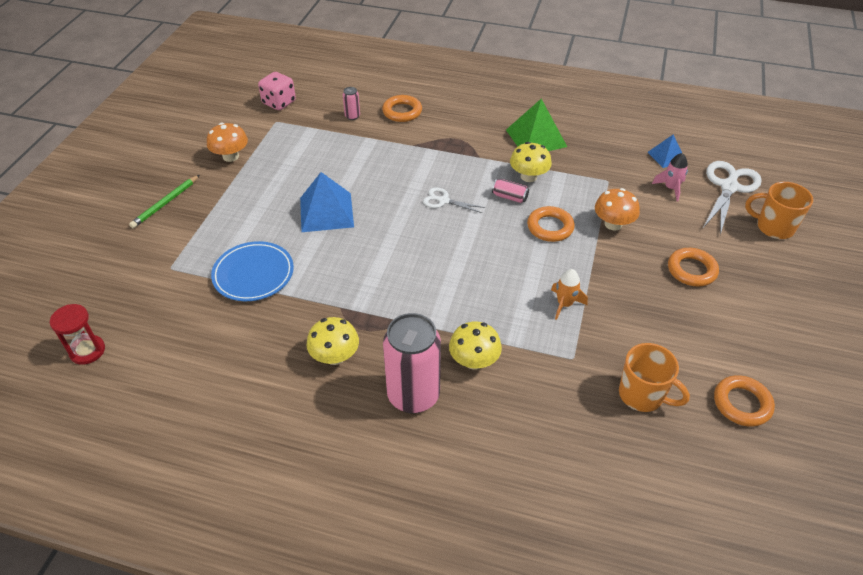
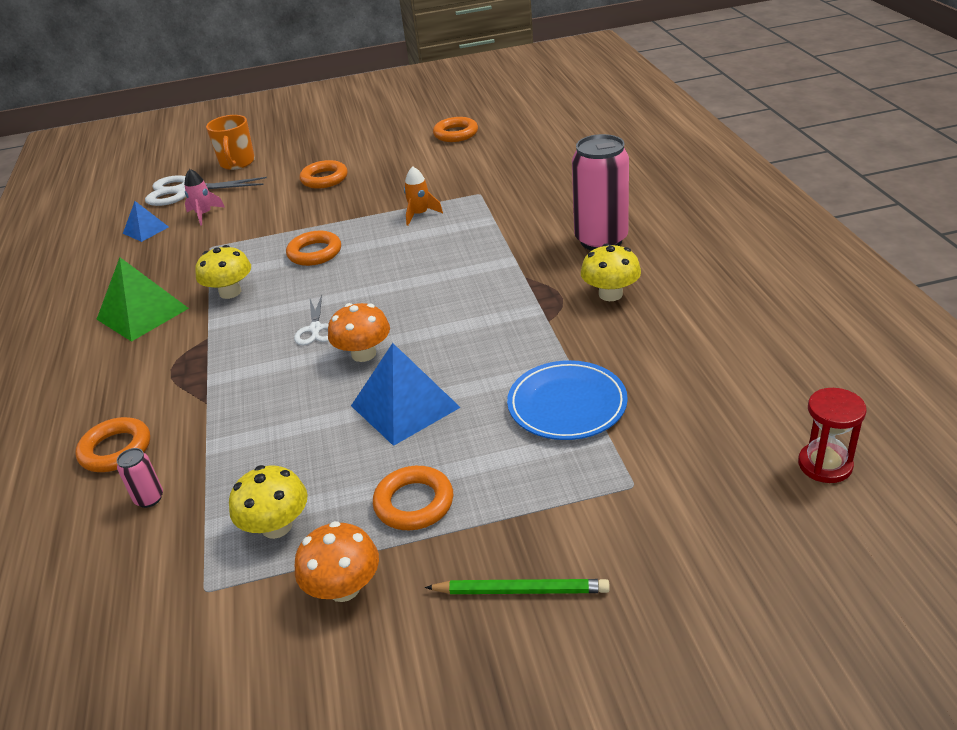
camera: 115 degrees left, 10 degrees down
(252, 191) = (414, 503): none -> orange ring
(279, 103) = (135, 625): pink dice -> none
(474, 361) = (531, 229): yellow mushroom -> yellow mushroom (276, 526)
(509, 197) = (278, 291): pink can -> none
(613, 224) = (284, 225): orange mushroom -> orange mushroom (363, 354)
(642, 395) = (487, 162): orange mug -> none

